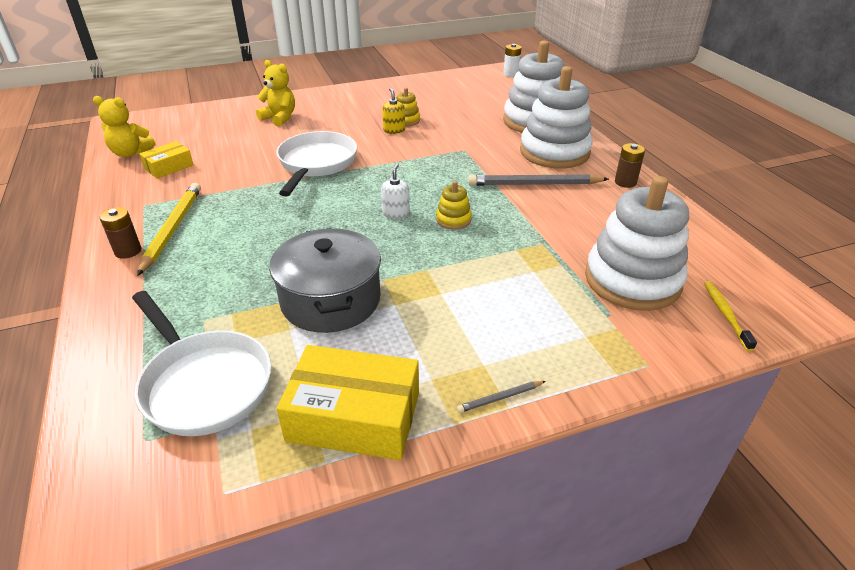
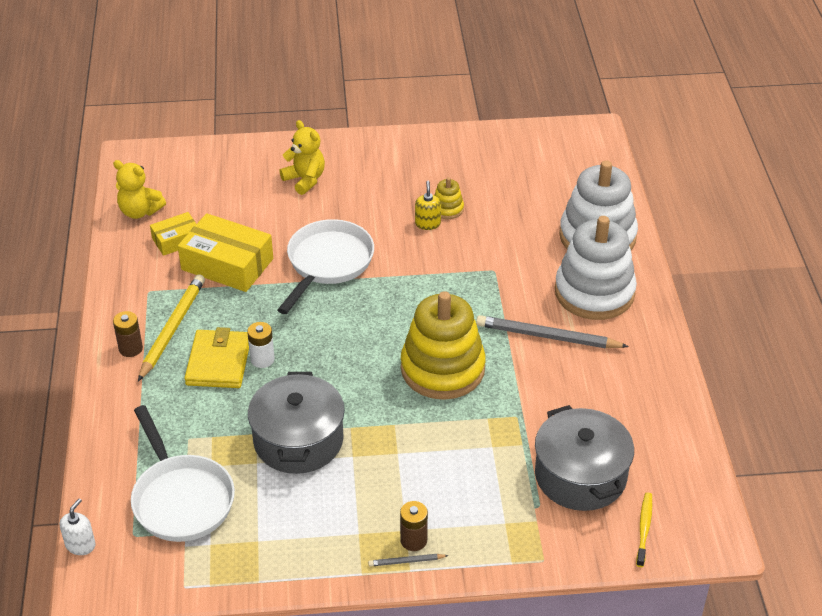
camera: 15 degrees right, 5 degrees up
(226, 248) = (218, 362): none -> yellow wallet
(354, 416) = (288, 551): yellow box -> yellow box (227, 264)
(396, 213) = (388, 350): white soap dispenser -> white soap dispenser (80, 545)
(453, 219) = (442, 369): yellow stacking toy -> yellow stacking toy, size x2.33
(511, 74) = (611, 141): white battery -> white battery (262, 359)
(625, 182) = (648, 352): brown battery -> brown battery (413, 540)
(632, 280) = (580, 475): white stacking toy -> grey pot

